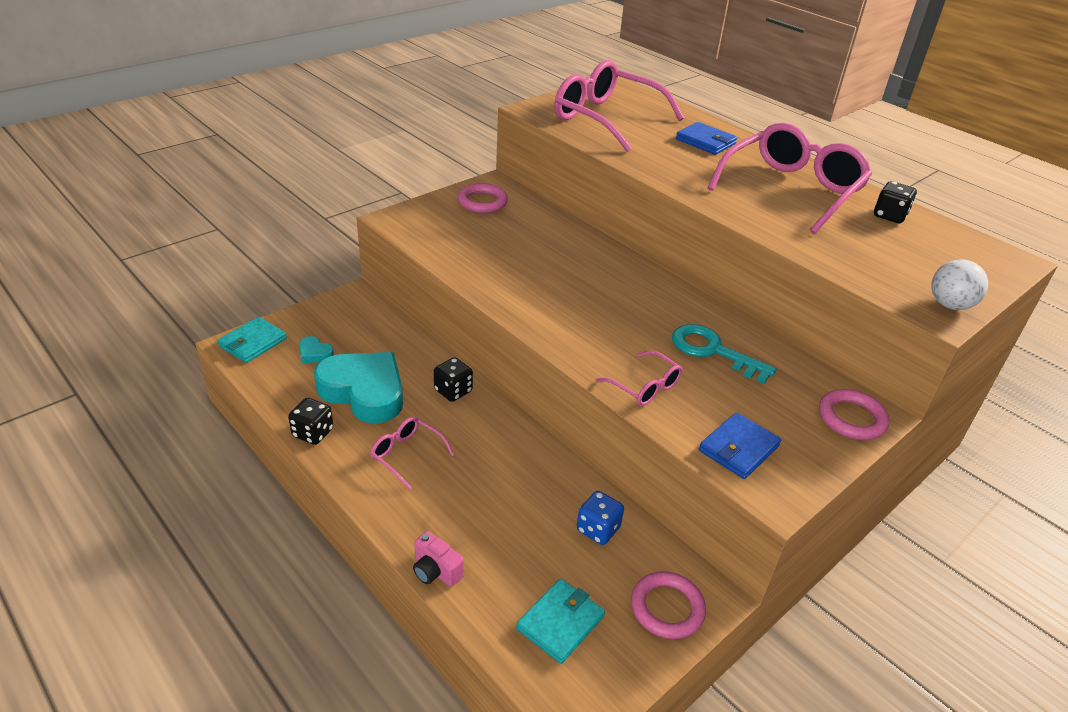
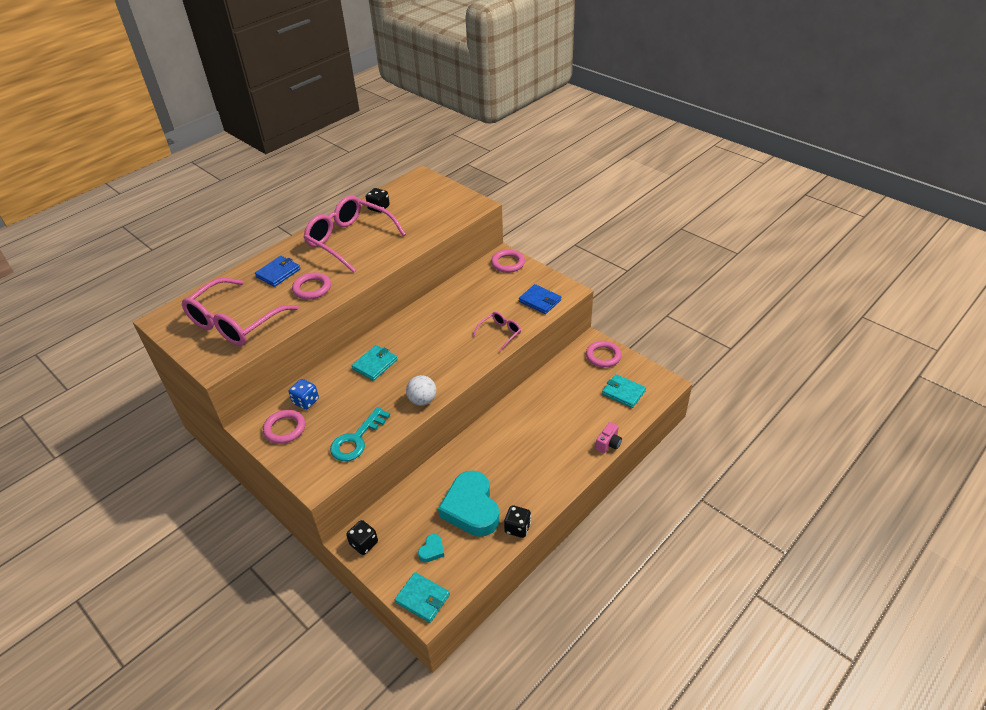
camera: 90 degrees left, 5 degrees up
(364, 392) = (471, 508): turquoise heart -> turquoise heart turned 45 degrees counterclockwise
(406, 455) = (527, 472): pink glasses -> none
(453, 391) = (463, 458): black dice -> black dice (364, 543)
(583, 264) = (375, 364): none -> turquoise wallet
(598, 529) = (562, 382): blue dice -> blue dice (306, 401)
(672, 162) = (312, 288): none -> pink ring
(713, 351) = (462, 307): turquoise key -> turquoise key (356, 439)
(949, 305) = (467, 201): white ball -> white ball (422, 400)

